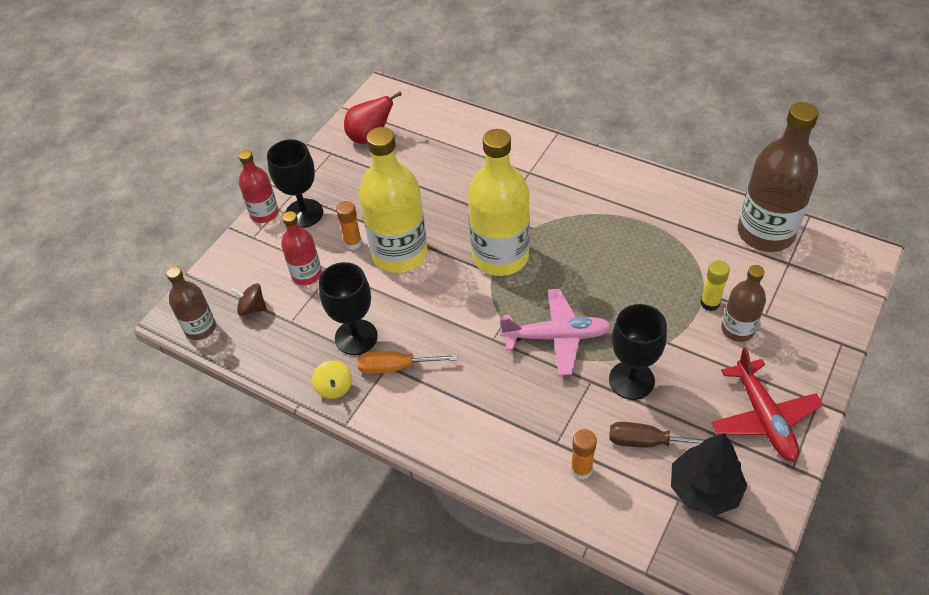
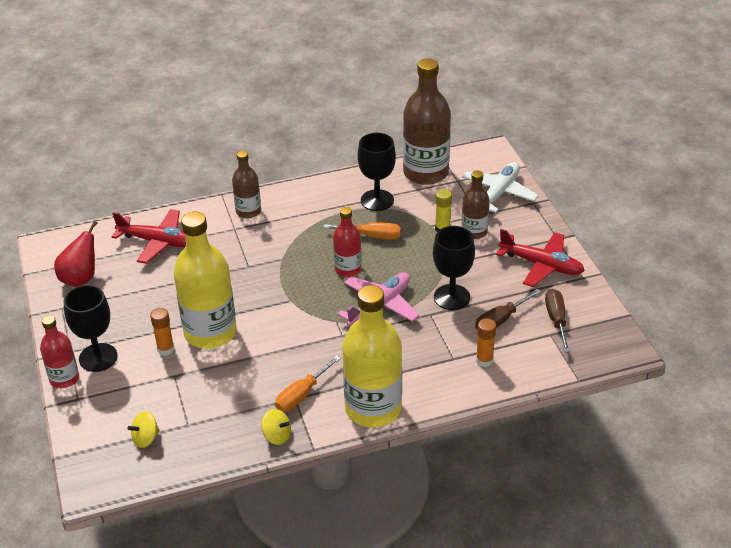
camera: 50 degrees left, 10 degrees down
(200, 328) = (122, 479): brown bottle -> brown bottle (248, 211)
(252, 308) = (146, 438): brown spinning top -> yellow spinning top
(306, 274) = (158, 391): red bottle -> red bottle (348, 269)
(356, 337) = (250, 399): black goblet -> black goblet (377, 200)
(459, 144) = (158, 242): none -> red plane
(500, 256) = (283, 288): yellow bottle -> yellow bottle (373, 409)
(634, 262) = (372, 236): none -> orange screwdriver
(704, 489) = (556, 320): black tree -> brown screwdriver
(815, 307) = (498, 193): none -> white plane

